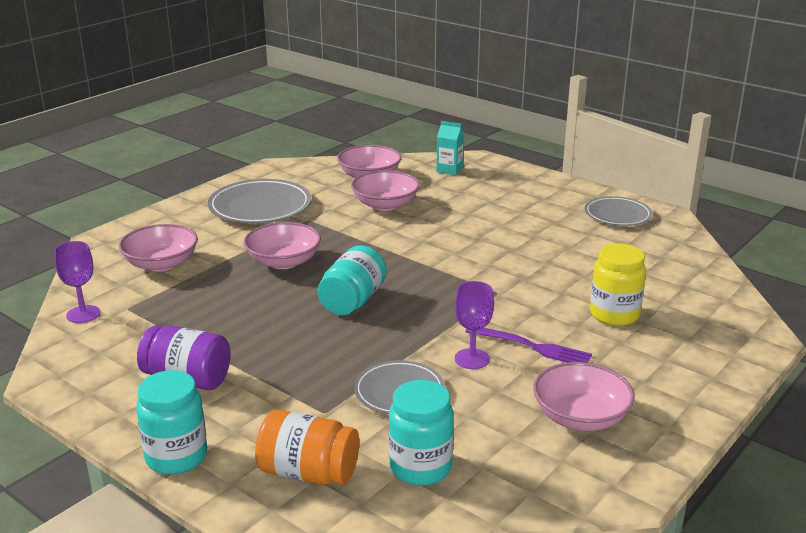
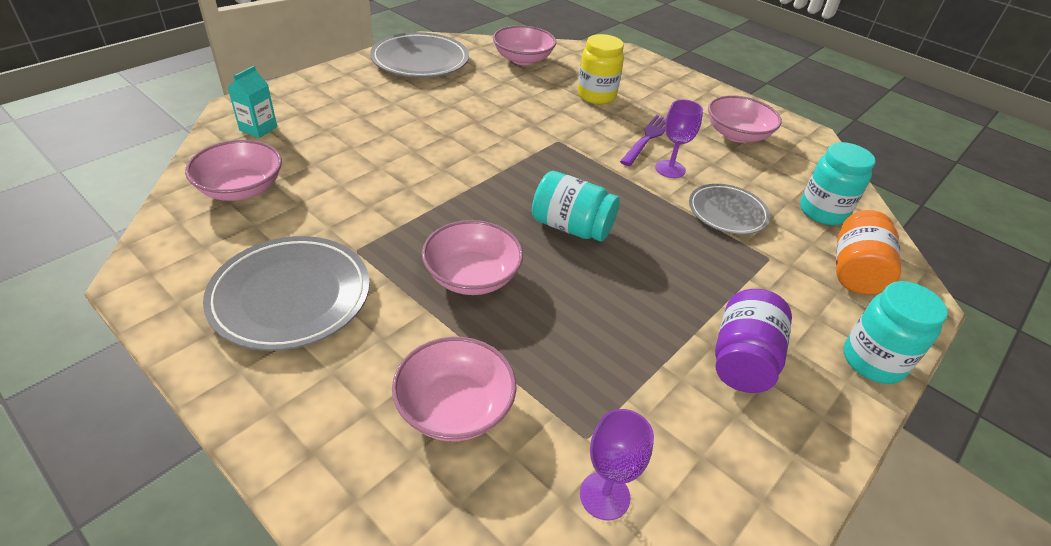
camera: 90 degrees left, 15 degrees up
(385, 205) = (337, 184): pink bowl -> pink bowl (523, 59)
(617, 215) = (420, 60): grey plate -> grey plate, size x1.57

